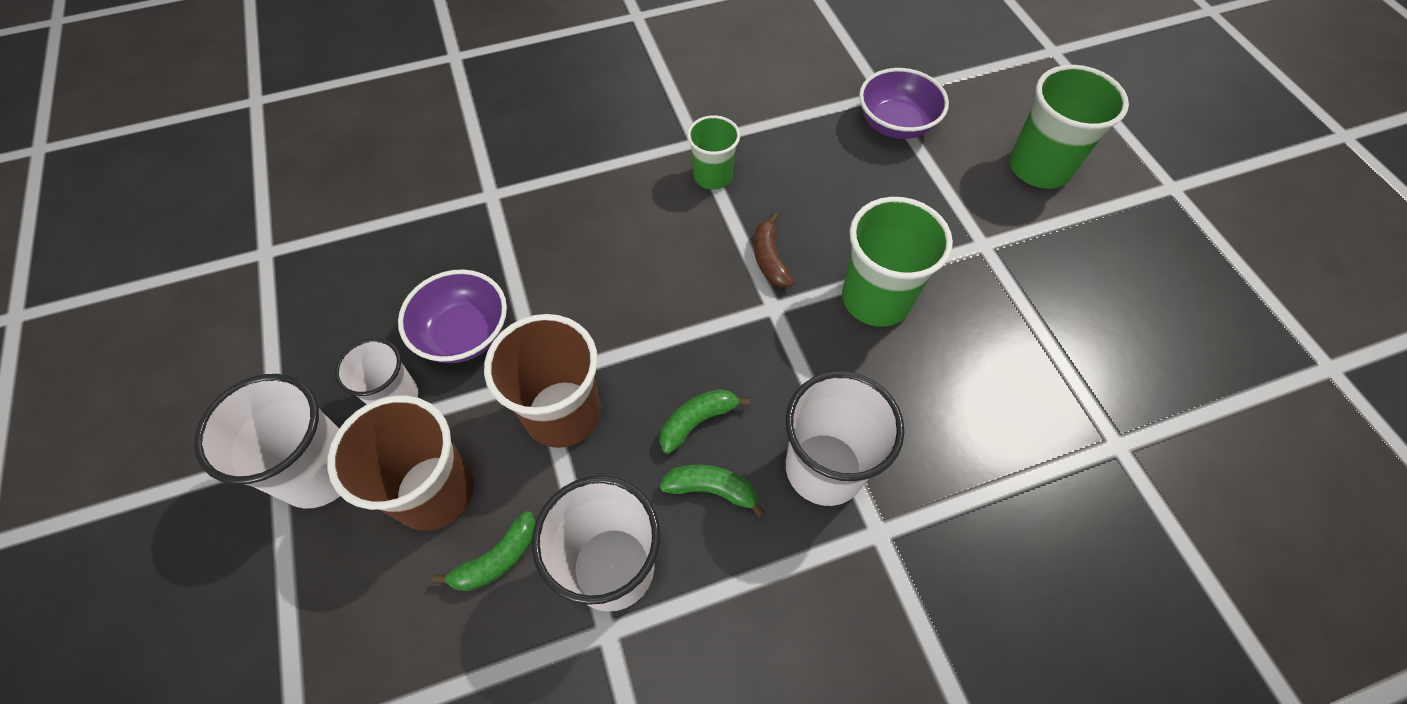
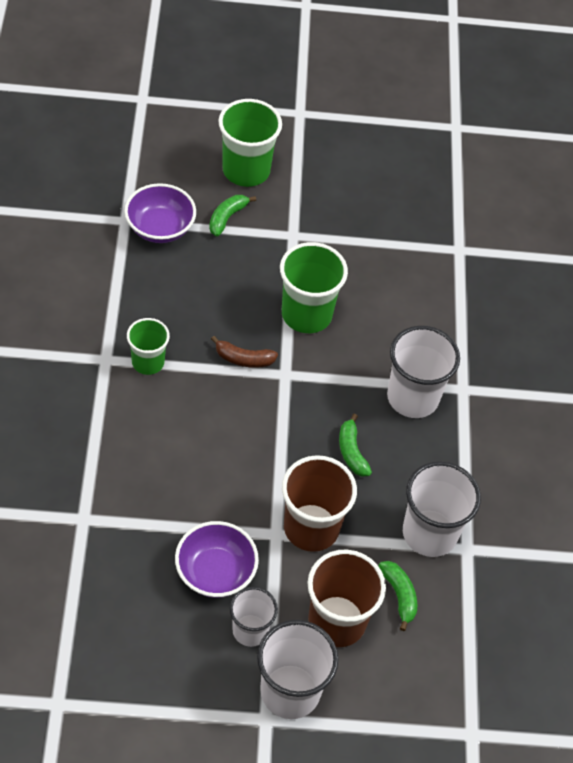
camera: 75 degrees left, 5 degrees down
(712, 489) = (401, 462): green banana -> green banana (227, 218)

